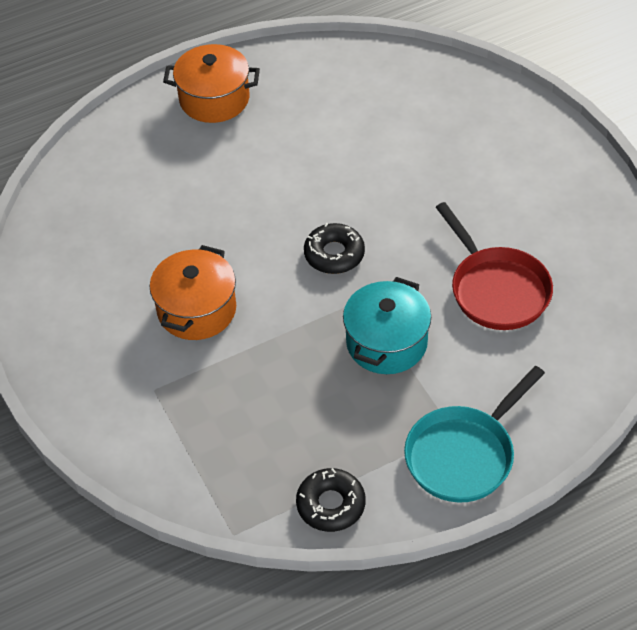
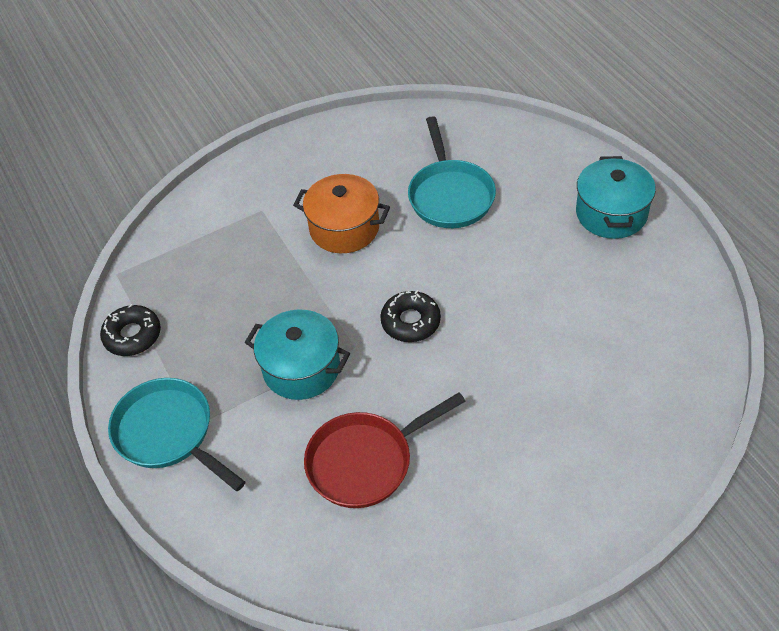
camera: 90 degrees right, 0 degrees up
(165, 218) = (450, 195): none -> turquoise pan
(214, 99) = (611, 213): orange pot -> turquoise pot

